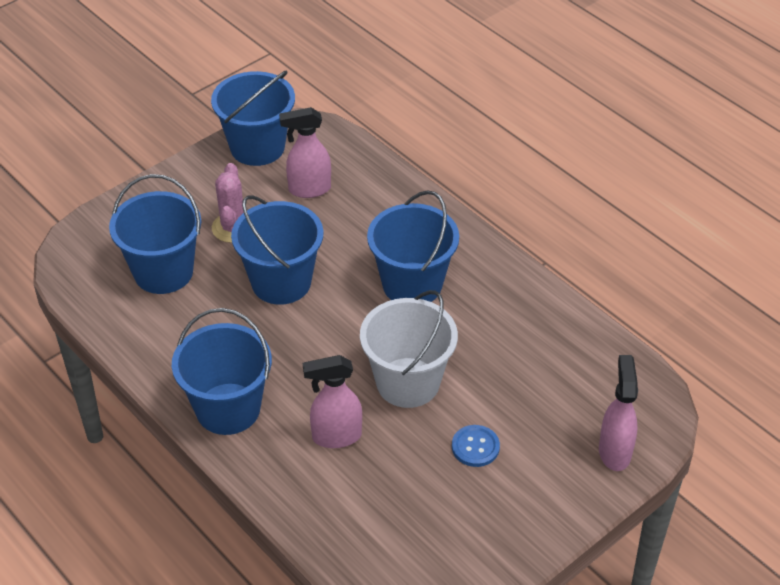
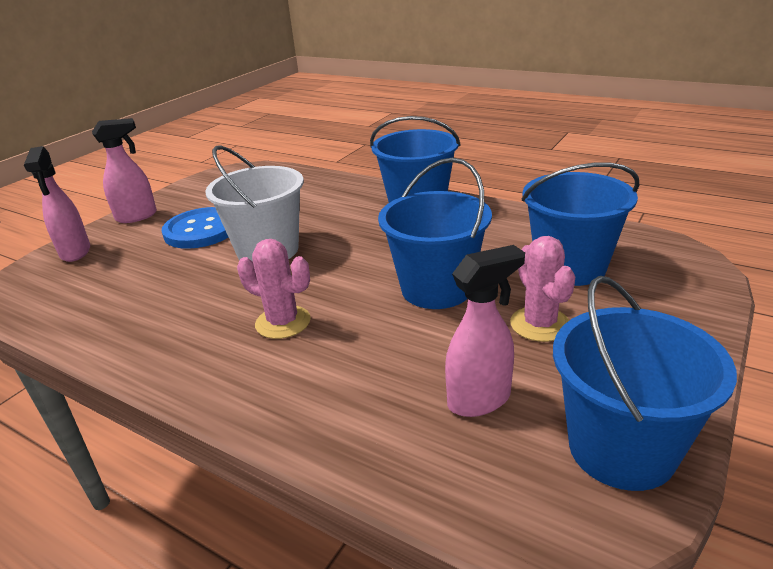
camera: 165 degrees right, 15 degrees down
(336, 436) = (320, 212): pink spray bottle -> pink spray bottle (137, 216)
(412, 284) = (283, 322): blue bucket -> pink cactus
(475, 447) = (201, 230): blue button -> blue button, size x1.78

